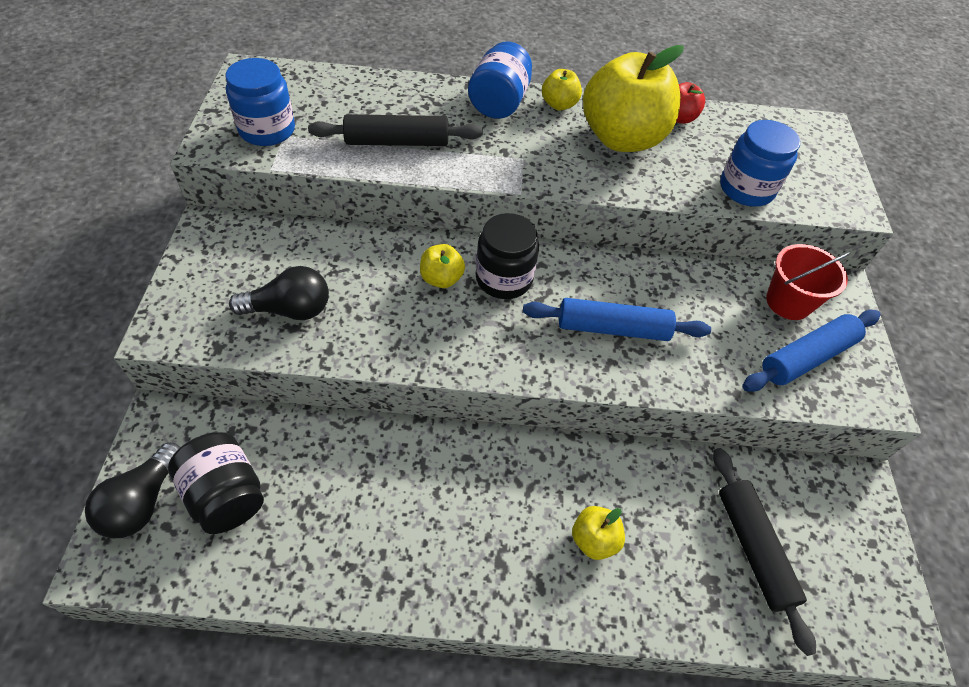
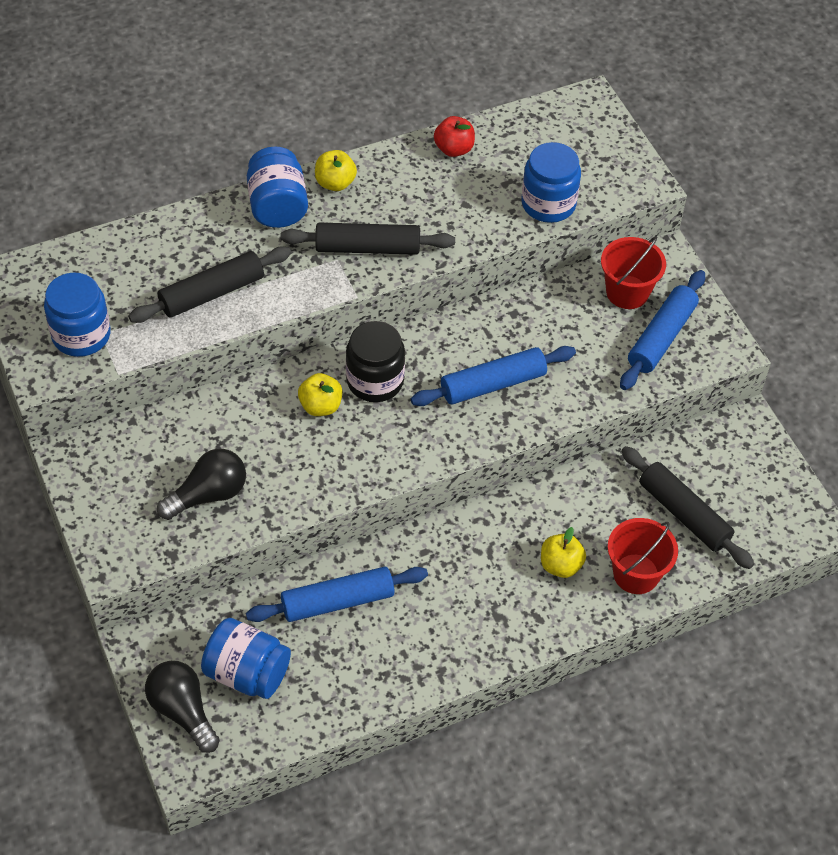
camera: 25 degrees left, 0 degrees up
(142, 502) = (183, 711): black light bulb -> black light bulb turned 150 degrees clockwise
(226, 495) = (247, 673): black jar -> blue jar
(355, 466) = (337, 601): none -> blue rolling pin
(555, 160) = (367, 248): none -> black rolling pin
(622, 138) = (414, 197): yellow apple -> none
(670, 590) = (636, 574): none -> red bucket

